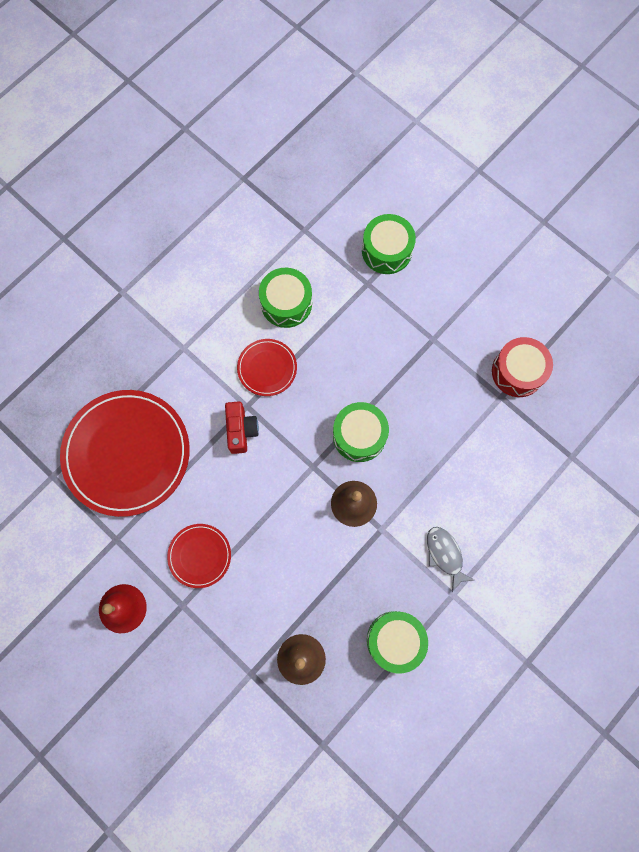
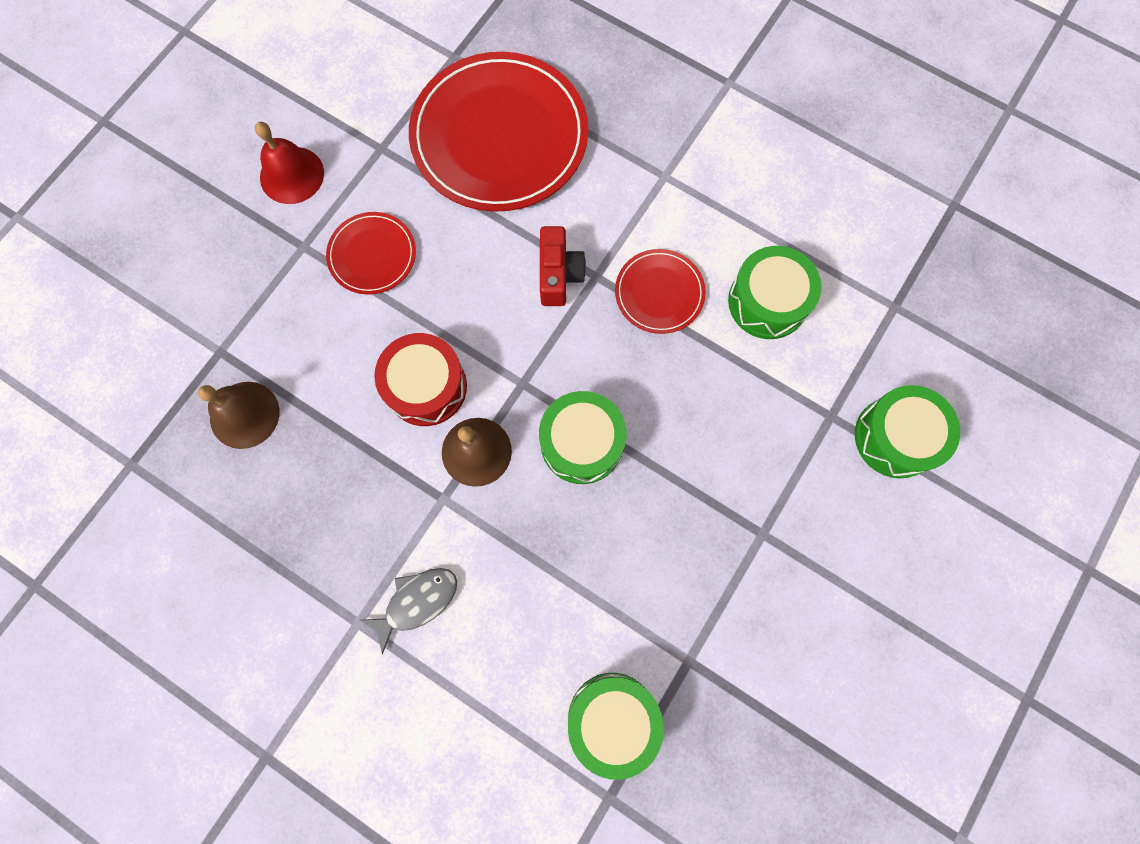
camera: 80 degrees right, 0 degrees up
(241, 430) = (559, 275): red camera -> red camera turned 75 degrees counterclockwise
(395, 640) = (282, 544): green drum -> green drum (612, 719)
(518, 372) = (738, 684): red drum -> red drum (426, 386)

